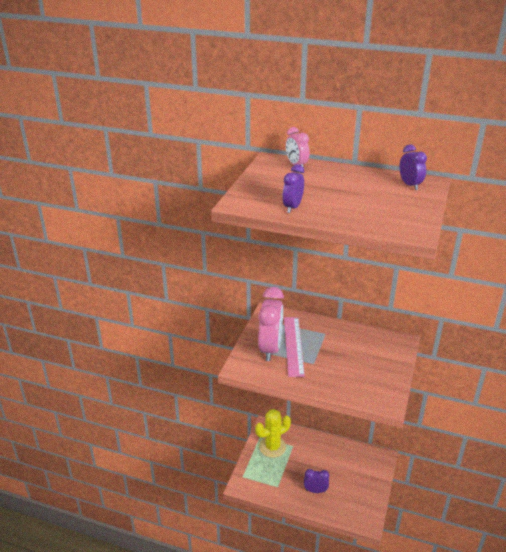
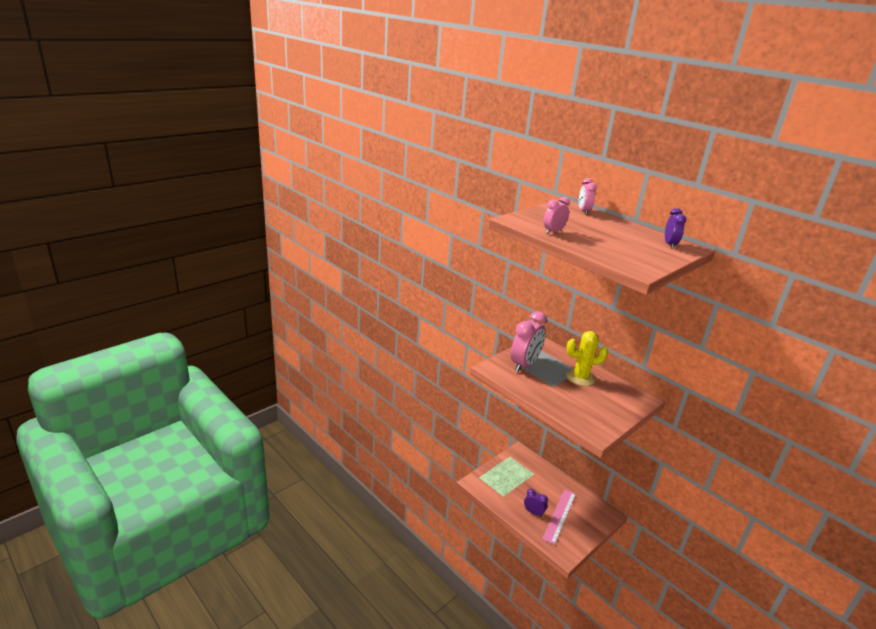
camera: 25 degrees right, 5 degrees down
(272, 447) = (516, 467): yellow cactus -> yellow cactus (580, 377)
(292, 207) = (553, 232): purple clock -> pink clock
(293, 345) = (545, 369): pink ruler -> pink ruler (559, 515)

